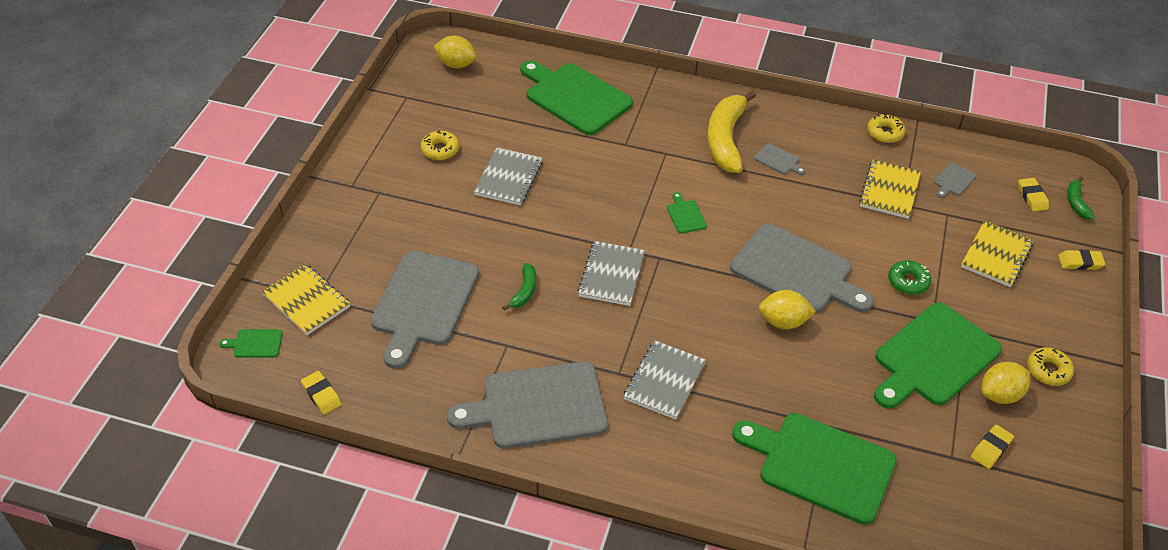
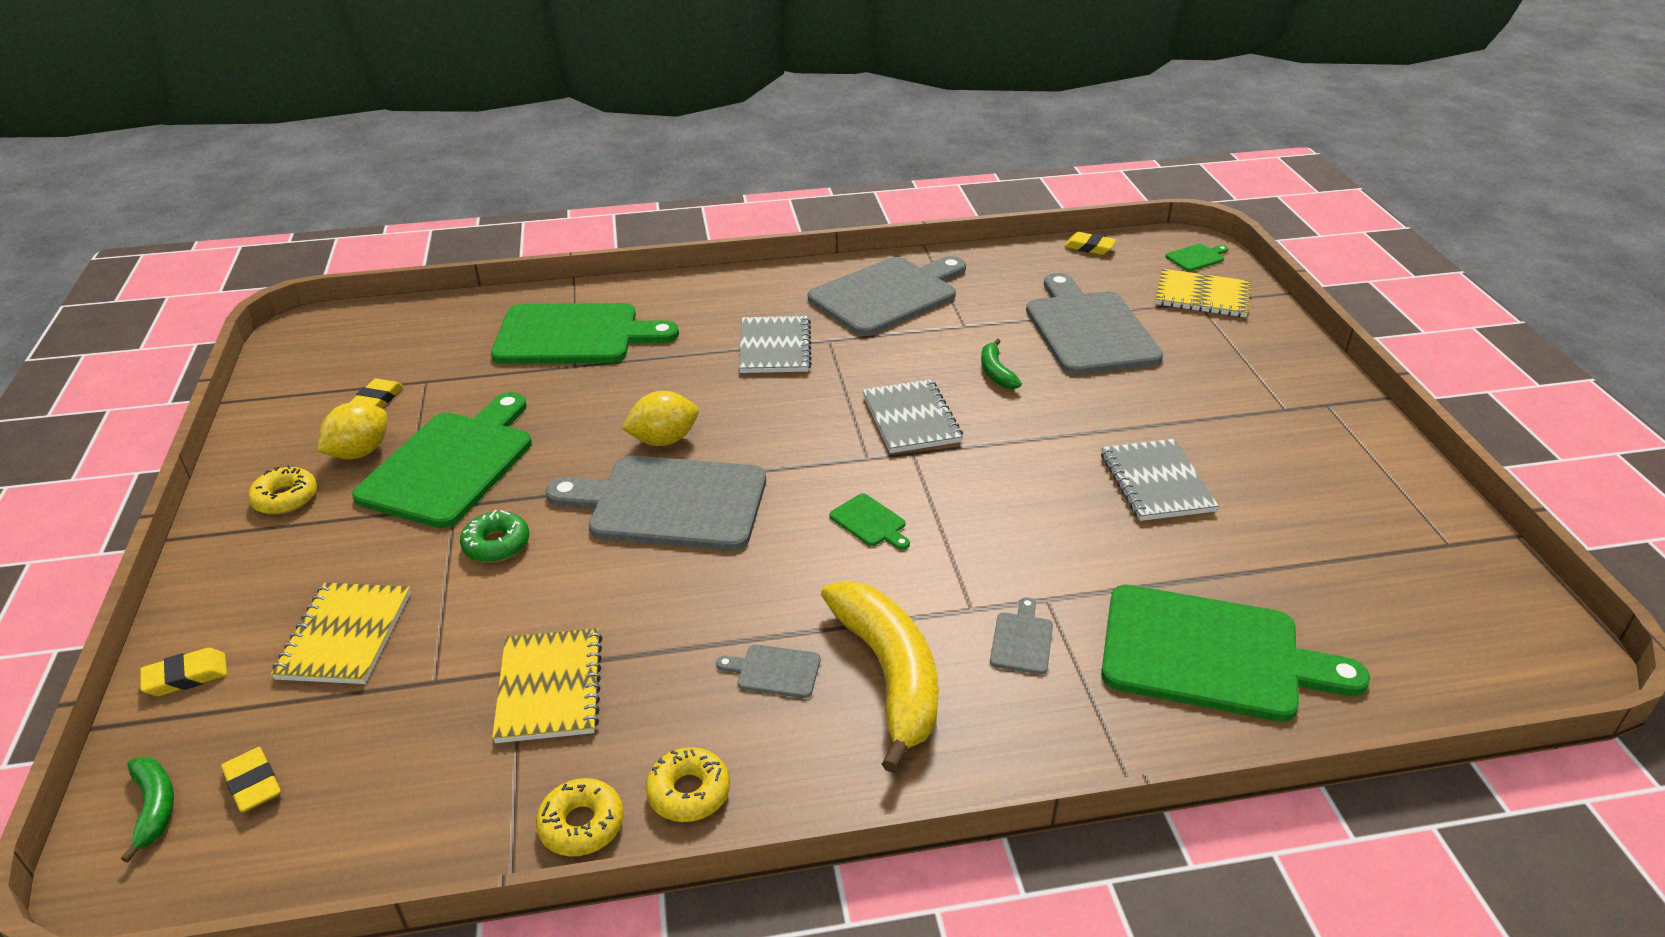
camera: 155 degrees right, 10 degrees down
(440, 150) = (1291, 485): yellow donut -> yellow donut (689, 792)
(456, 64) = (1470, 635): yellow lemon -> none
(953, 180) = (422, 759): grey cutting board -> grey cutting board (1021, 640)

